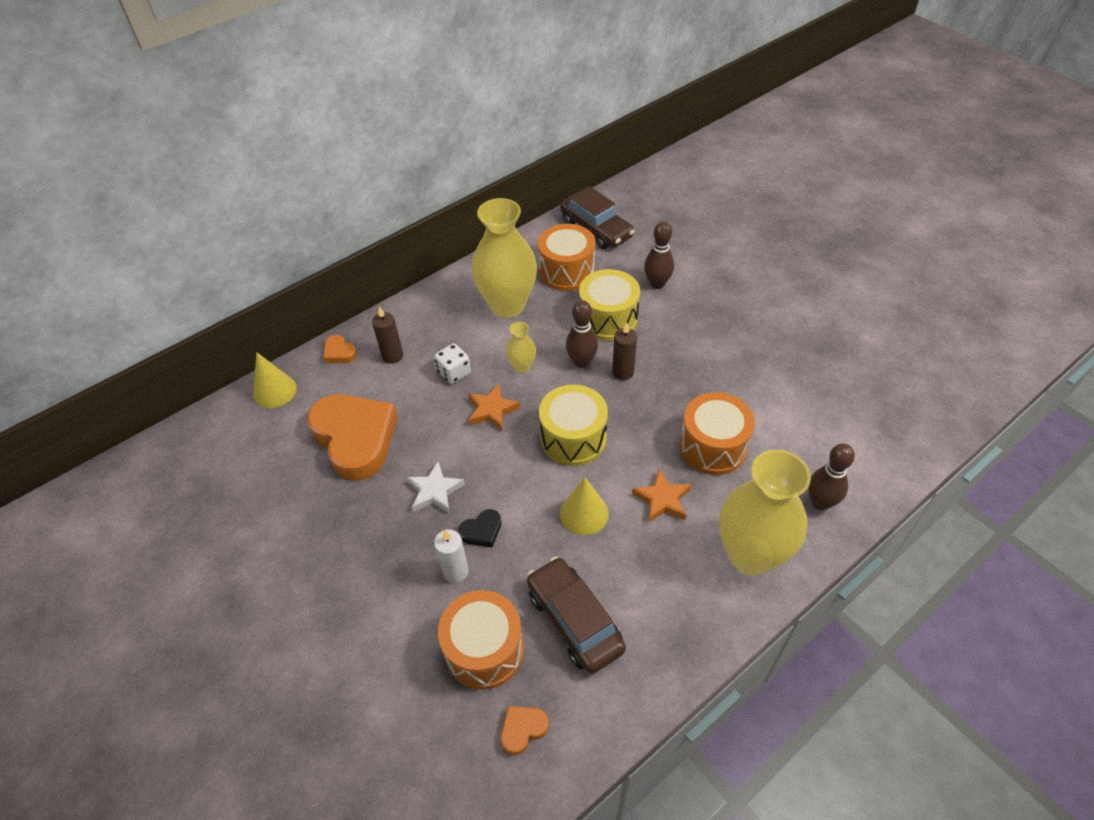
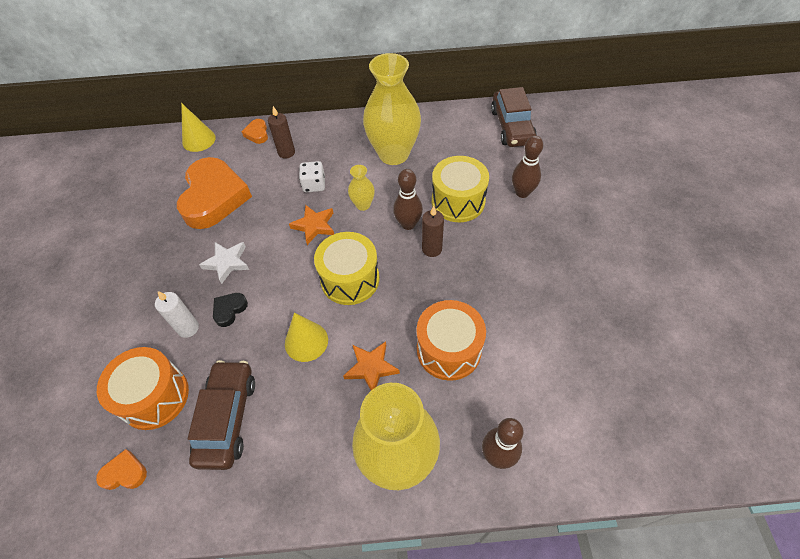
camera: 35 degrees right, 5 degrees up
(482, 531) = (229, 310): black heart -> black heart turned 120 degrees clockwise
(566, 271) = (459, 149): orange drum -> none

